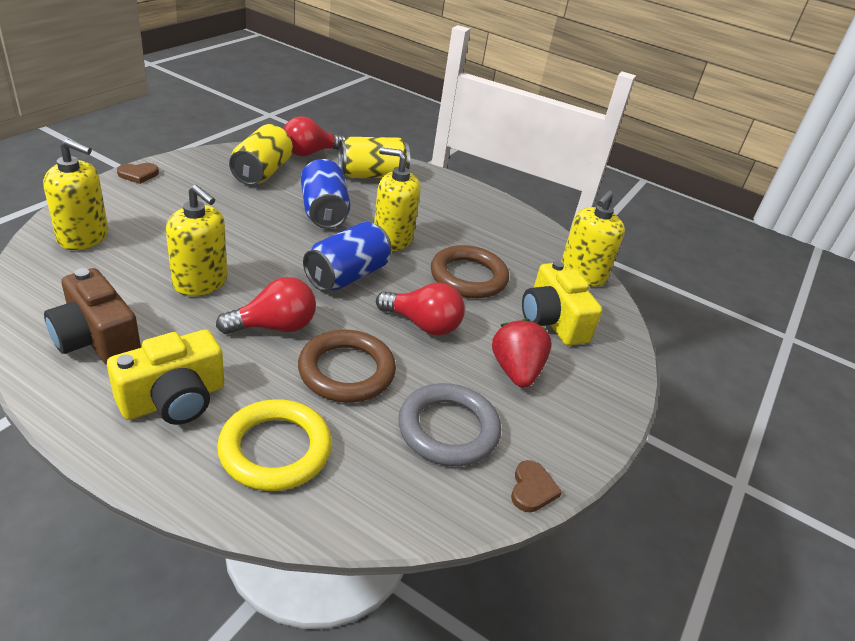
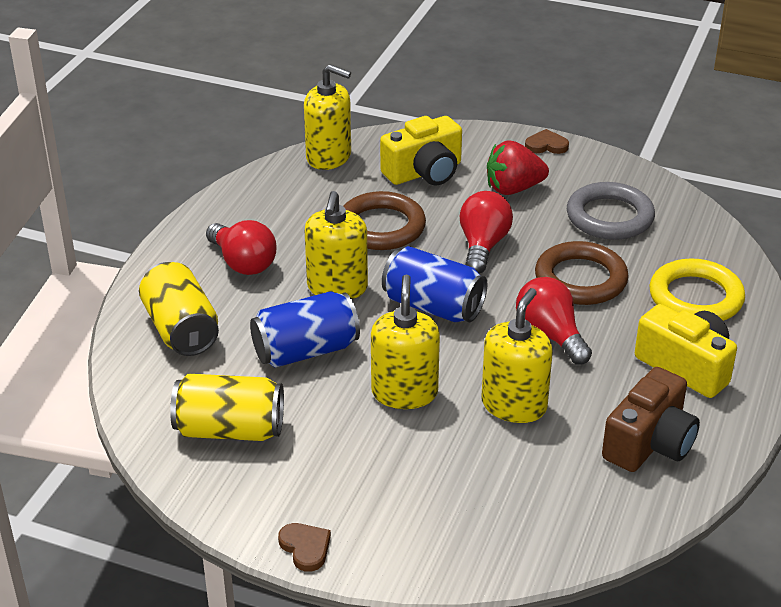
camera: 95 degrees left, 0 degrees up
(83, 237) = (490, 531): yellow soap dispenser -> yellow soap dispenser (404, 392)
(310, 153) = (140, 400): red light bulb -> red light bulb (243, 263)
(532, 489) = (640, 175): brown heart -> brown heart (546, 145)

